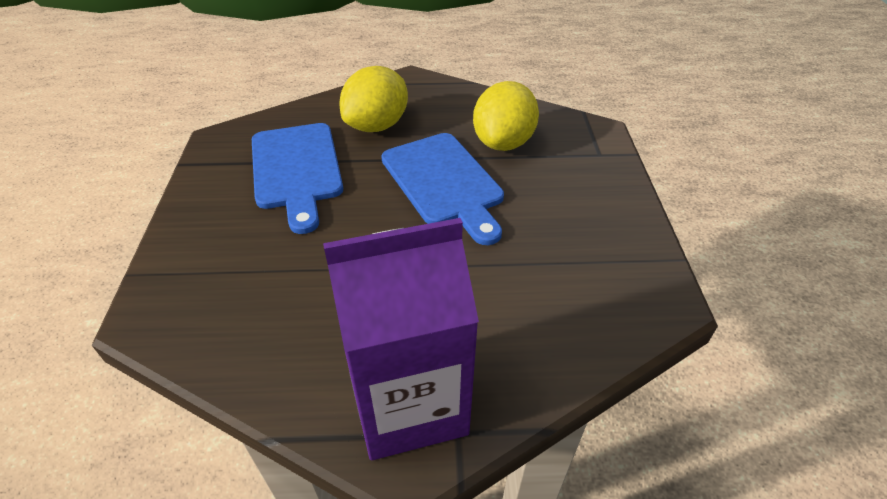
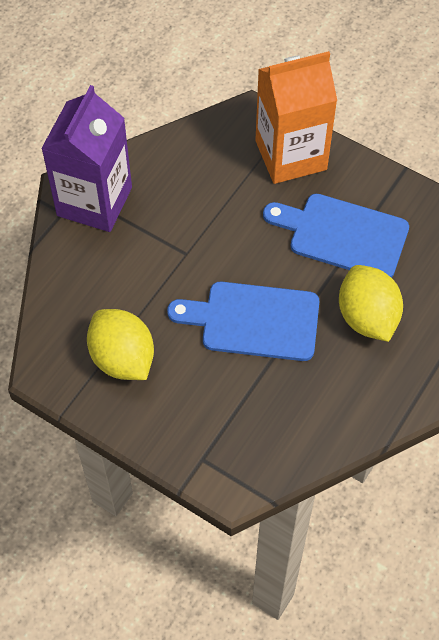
camera: 125 degrees right, 15 degrees up
(205, 248) = (291, 155): none -> orange carton
(503, 142) = (272, 396): yellow lemon -> yellow lemon (122, 359)

